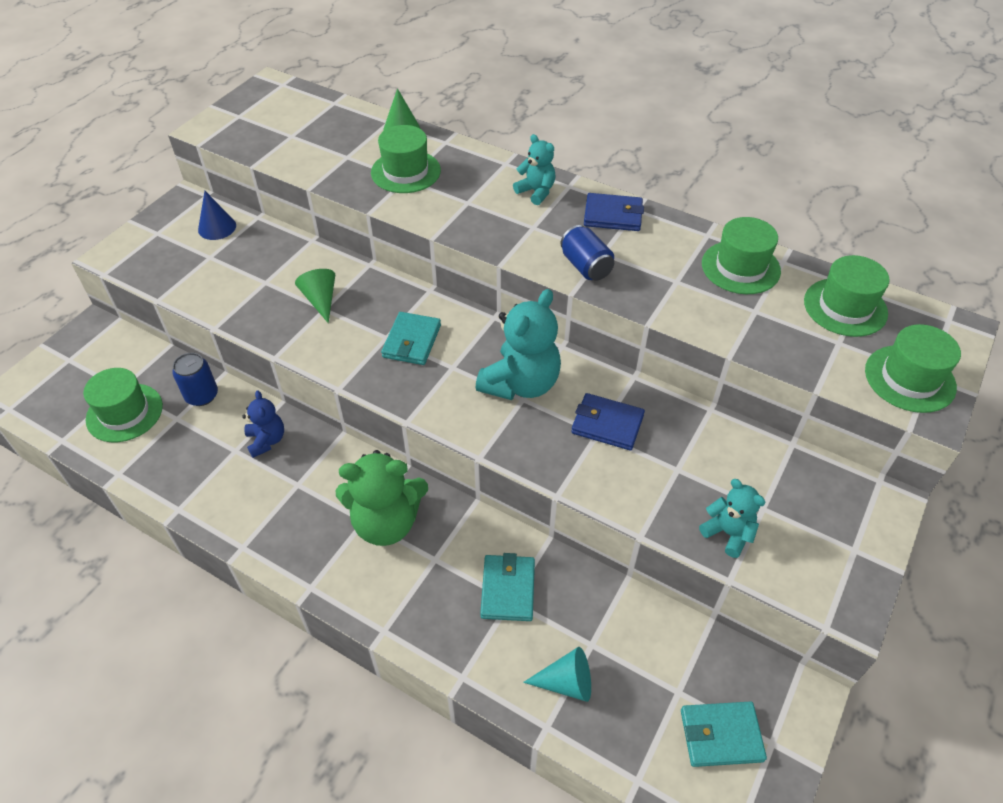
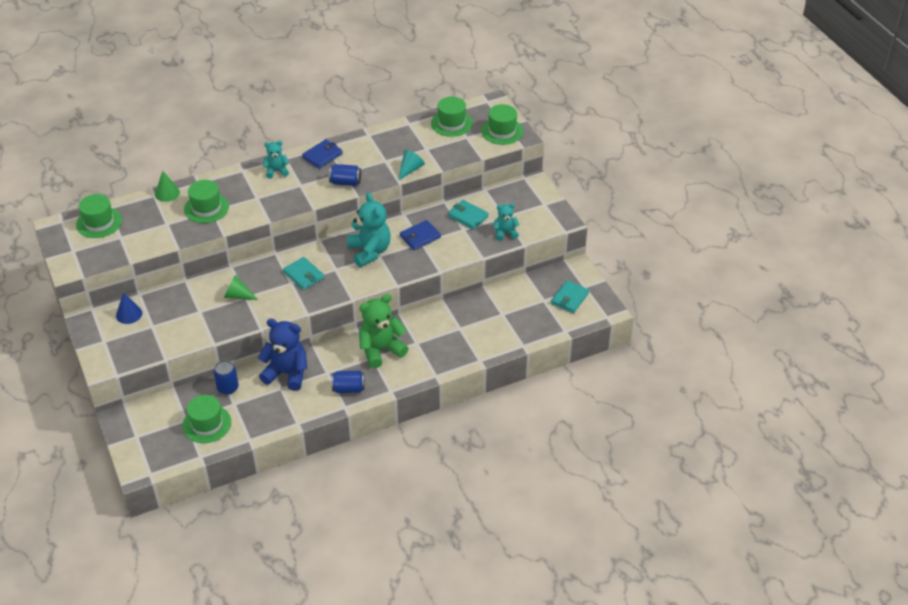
camera: 55 degrees left, 5 degrees down
(266, 440) = (287, 373): blue teddy bear -> blue teddy bear, size x1.81
(282, 529) = (348, 388): none -> blue can
(386, 522) = (381, 350): green teddy bear -> green teddy bear turned 150 degrees counterclockwise
(508, 589) = (454, 326): turquoise wallet -> turquoise wallet (468, 216)
(566, 682) = (511, 330): turquoise cone -> turquoise cone (410, 169)
(740, 267) = (398, 137): green hat -> green hat (99, 222)

